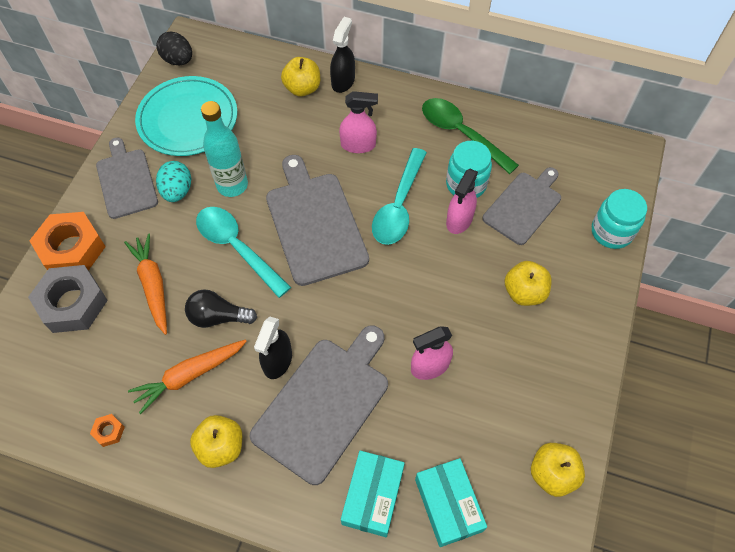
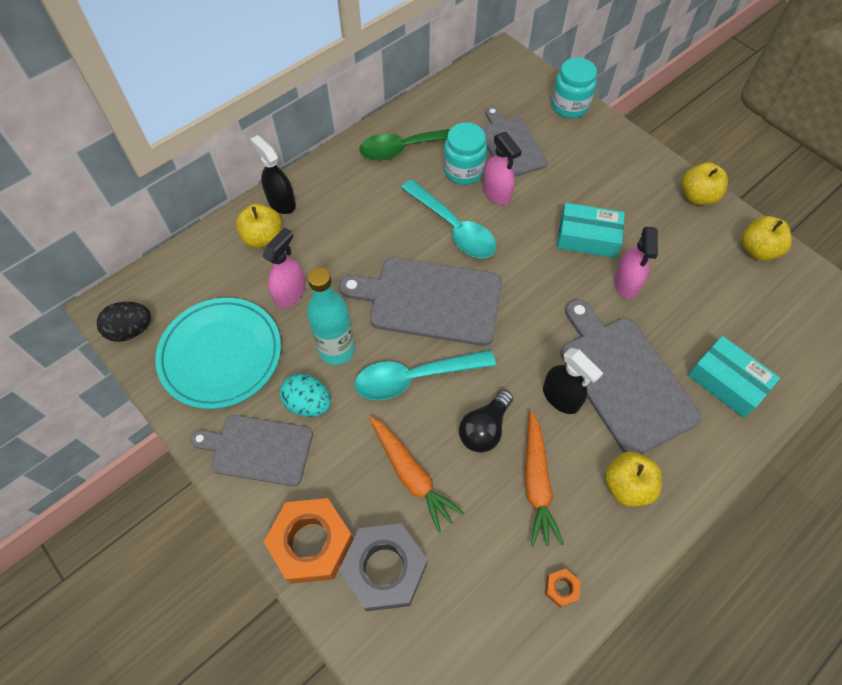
camera: 60 degrees left, 0 degrees up
(153, 285) = (411, 475): orange carrot -> orange carrot turned 135 degrees counterclockwise
(358, 145) = (365, 225): pink spray bottle -> pink spray bottle (290, 293)
(448, 505) = (756, 331): turquoise box -> turquoise box (587, 238)
(524, 292) = (592, 186): yellow apple -> yellow apple (697, 196)

